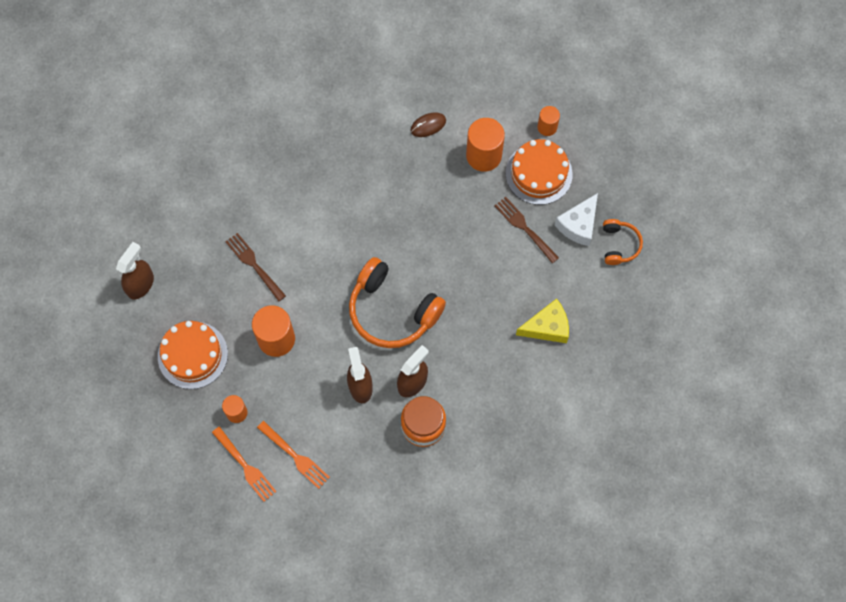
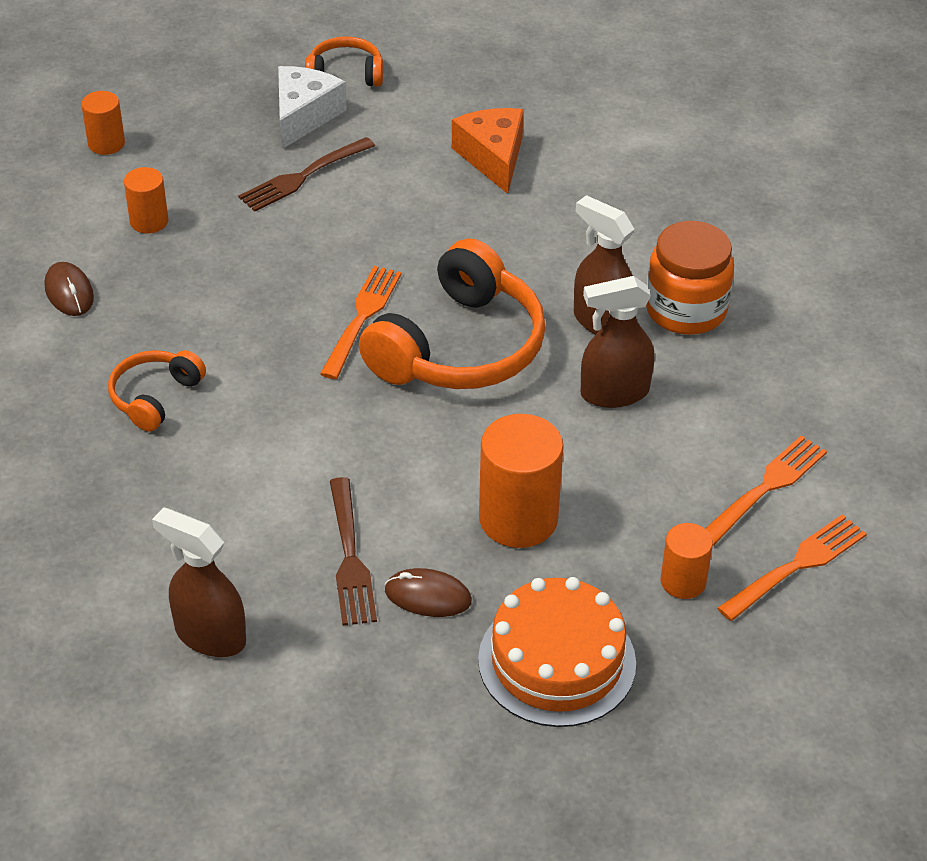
camera: 90 degrees left, 25 degrees down
(140, 284) = (383, 767): brown spray bottle -> brown spray bottle (210, 635)
(231, 300) = (428, 596): none -> brown mouse
(254, 265) = (349, 556): brown fork -> brown fork turned 60 degrees counterclockwise
(355, 173) = (154, 397): none -> orange headphones
(412, 263) = (361, 319): none -> orange fork
(483, 155) = (149, 221): orange cylinder -> orange cylinder, size x0.56
(539, 173) = (198, 156): orange cake -> none
(547, 327) = (493, 157): yellow cheese -> orange cheese
(578, 225) = (304, 116): white cheese -> white cheese turned 105 degrees counterclockwise

